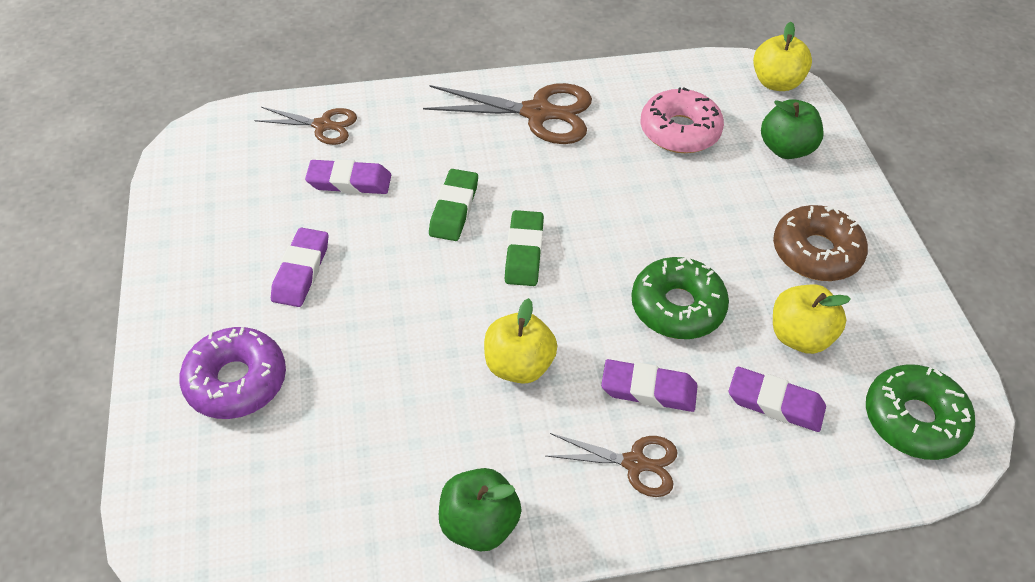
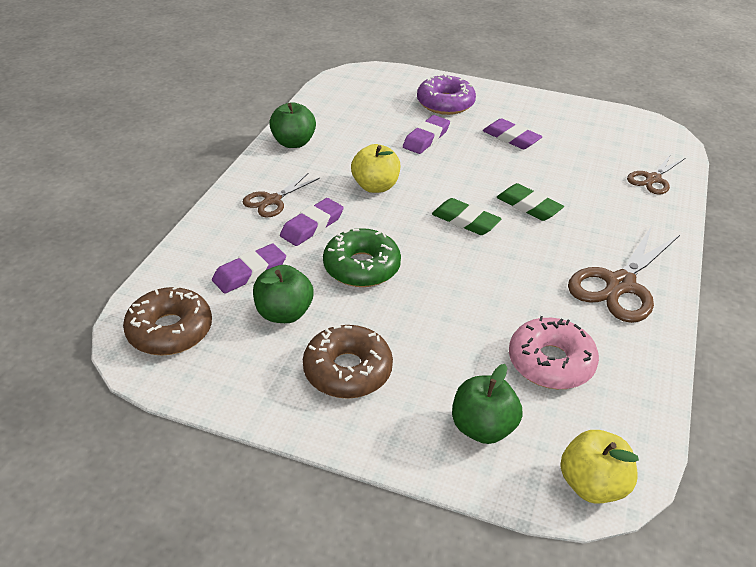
camera: 120 degrees right, 10 degrees down
(349, 182) = (584, 174): purple eraser -> purple eraser (426, 138)
(800, 336) = (284, 313): yellow apple -> green apple
(914, 420) = (170, 330): green donut -> brown donut

